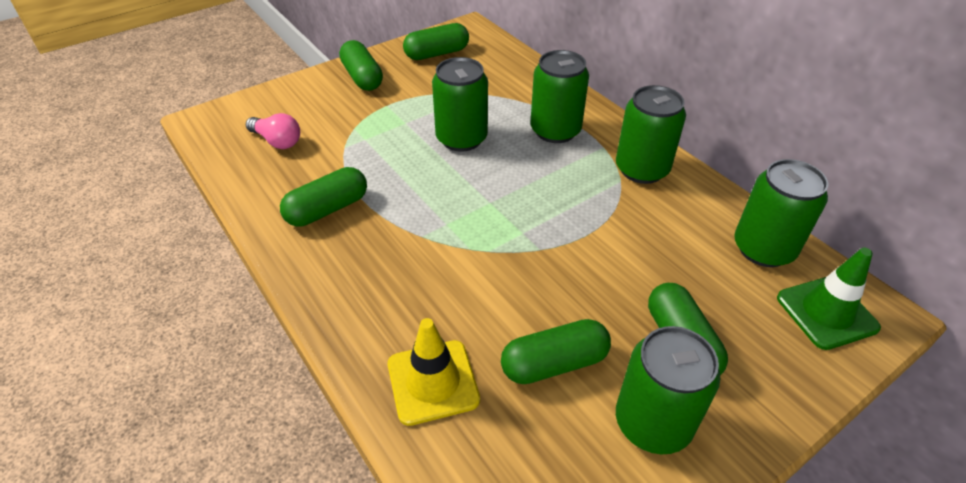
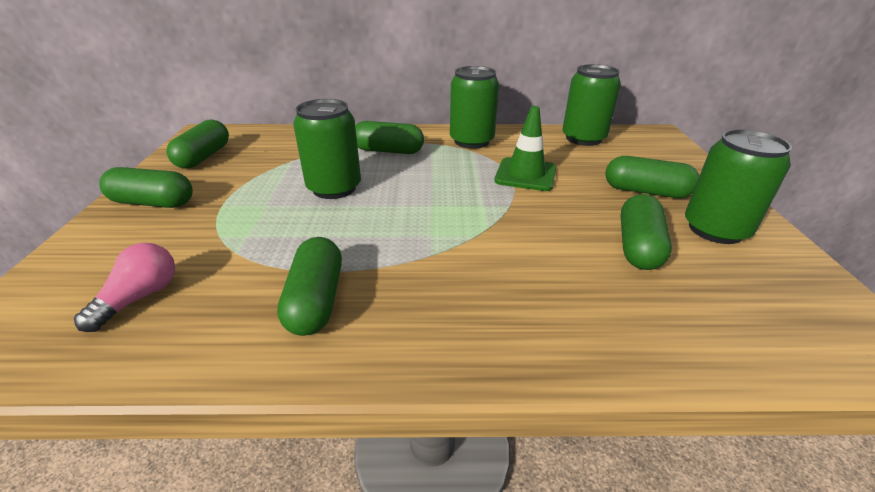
camera: 55 degrees left, 10 degrees down
(277, 141) = (140, 297): pink light bulb -> pink light bulb turned 45 degrees counterclockwise
(433, 382) = (625, 319): yellow traffic cone -> none
(555, 131) = (388, 151): green can -> green capsule
(826, 312) = (648, 144): green traffic cone -> green traffic cone (525, 174)

